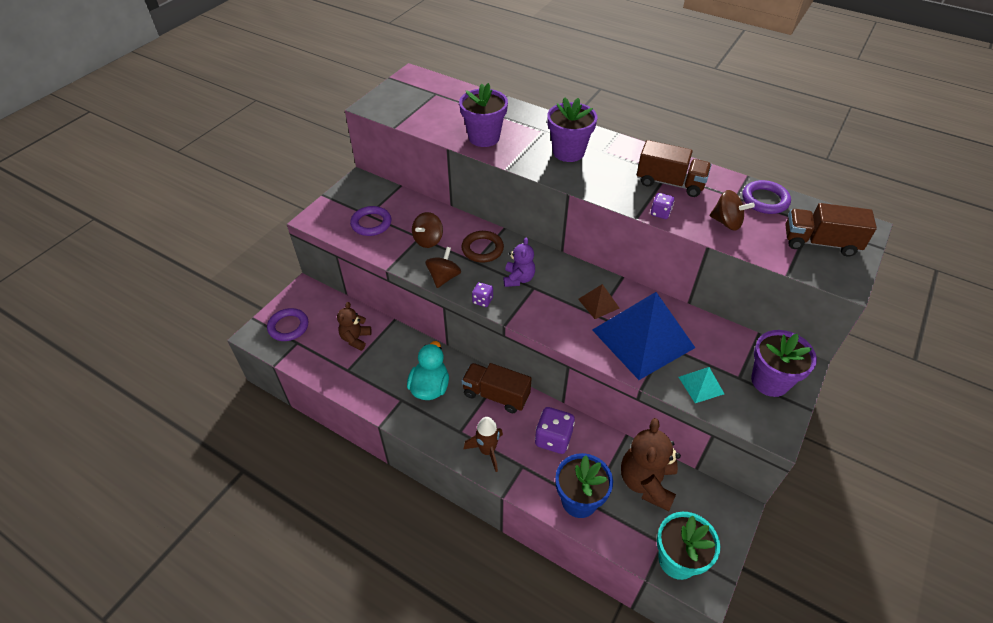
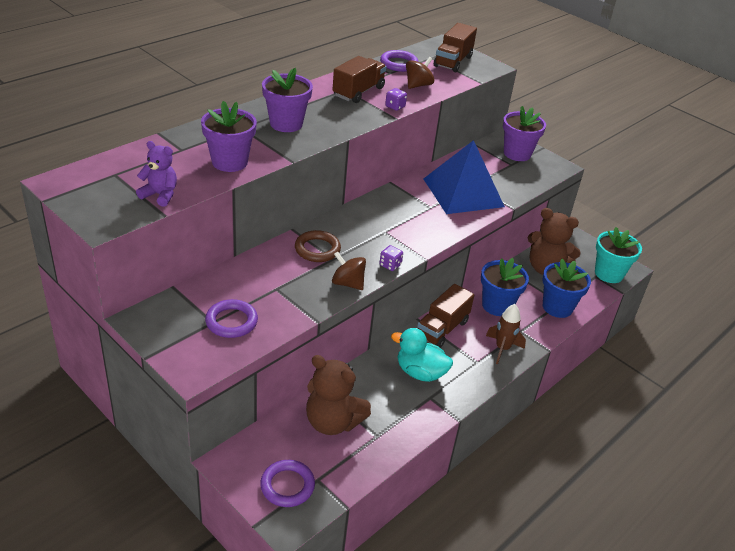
camera: 80 degrees left, 10 degrees down
(355, 339) = (332, 422): brown teddy bear -> brown teddy bear, size x1.68
(428, 240) = (284, 283): brown spinning top -> none
(518, 279) = (369, 237): purple teddy bear -> purple teddy bear (160, 195)
(553, 438) = (497, 305): purple dice -> blue flower pot
(598, 303) = (417, 202): brown pyramid -> none
(701, 385) = (515, 181): turquoise pyramid -> none

